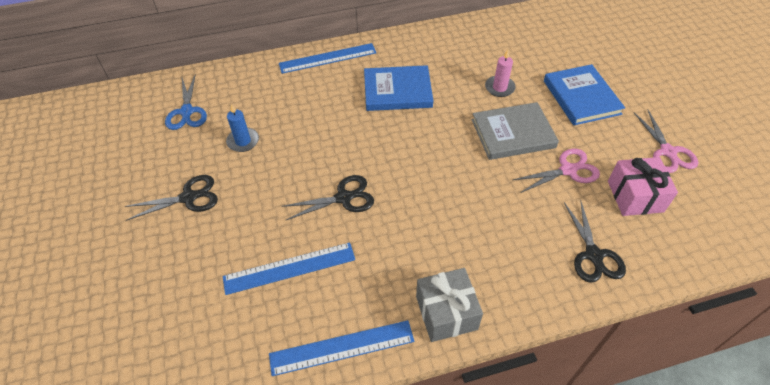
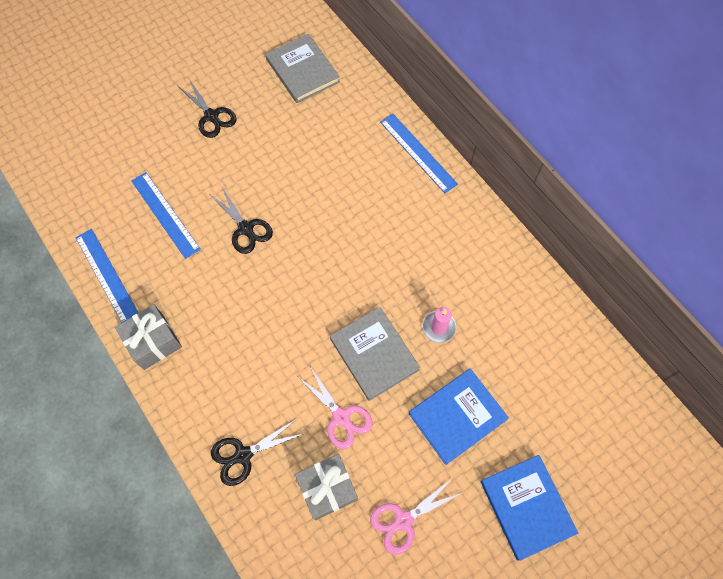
camera: 70 degrees right, 15 degrees up
(187, 112) = (302, 71): blue scissors -> grey book
(243, 141) = (283, 127): blue candle -> none
(397, 91) = (395, 230): blue book -> blue book (526, 507)
(635, 196) = (327, 489): pink gift -> grey gift

